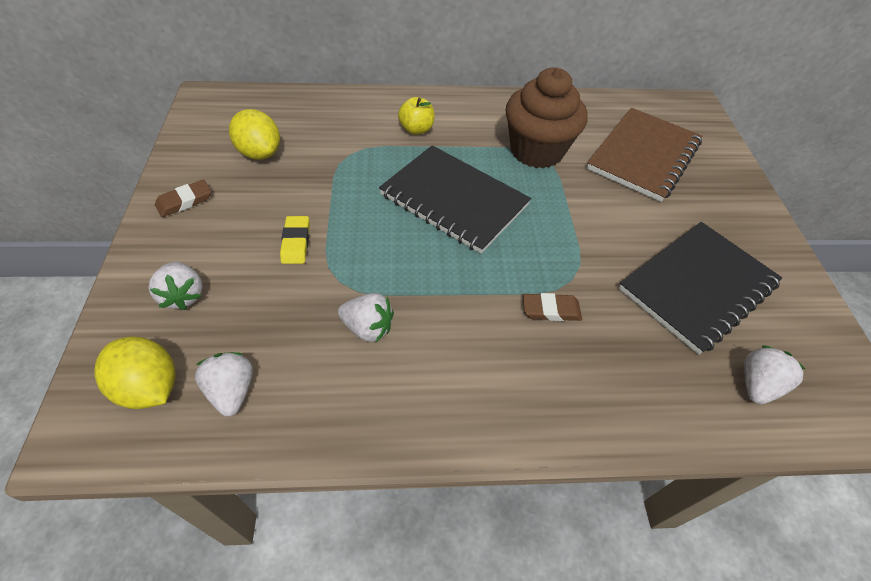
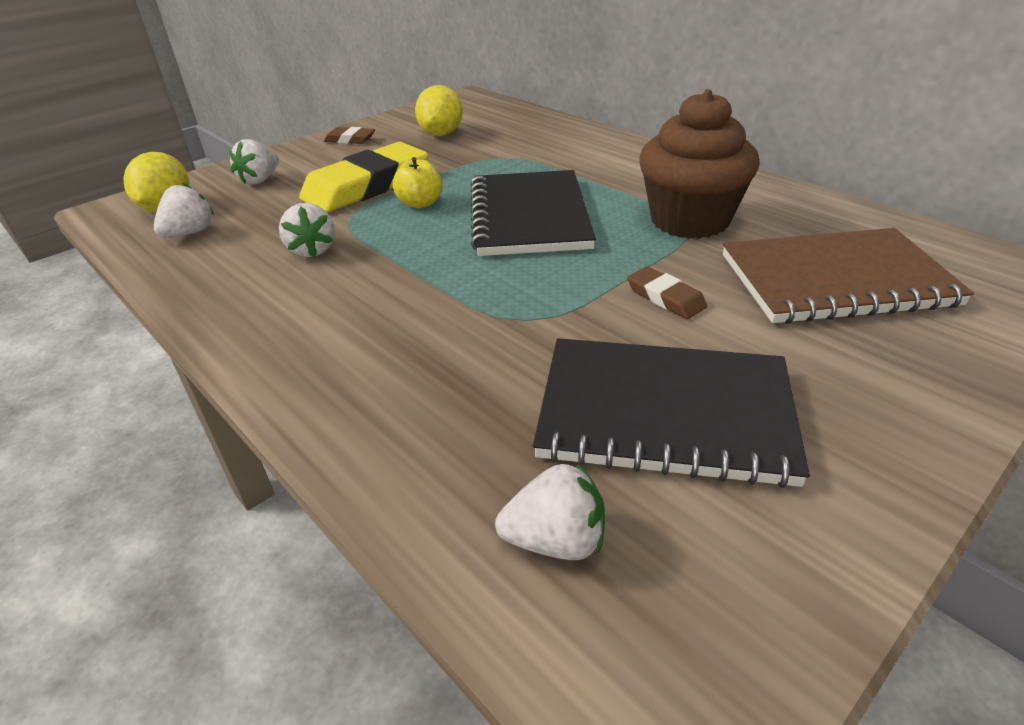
camera: 55 degrees right, 15 degrees down
(296, 242) = (366, 186): yellow eraser -> yellow eraser, size x2.19
(416, 129) = (591, 163): yellow apple -> yellow apple (420, 203)
(551, 310) = (460, 324): brown eraser -> brown eraser (665, 297)

